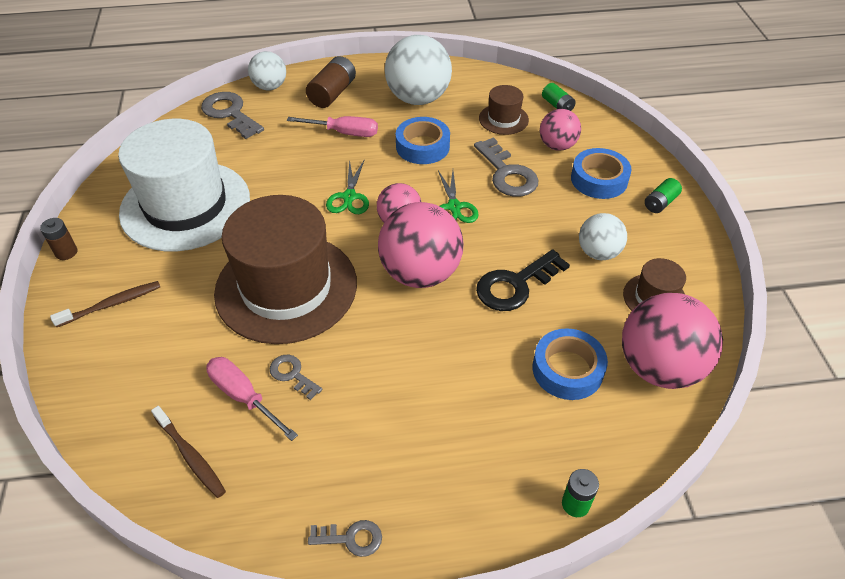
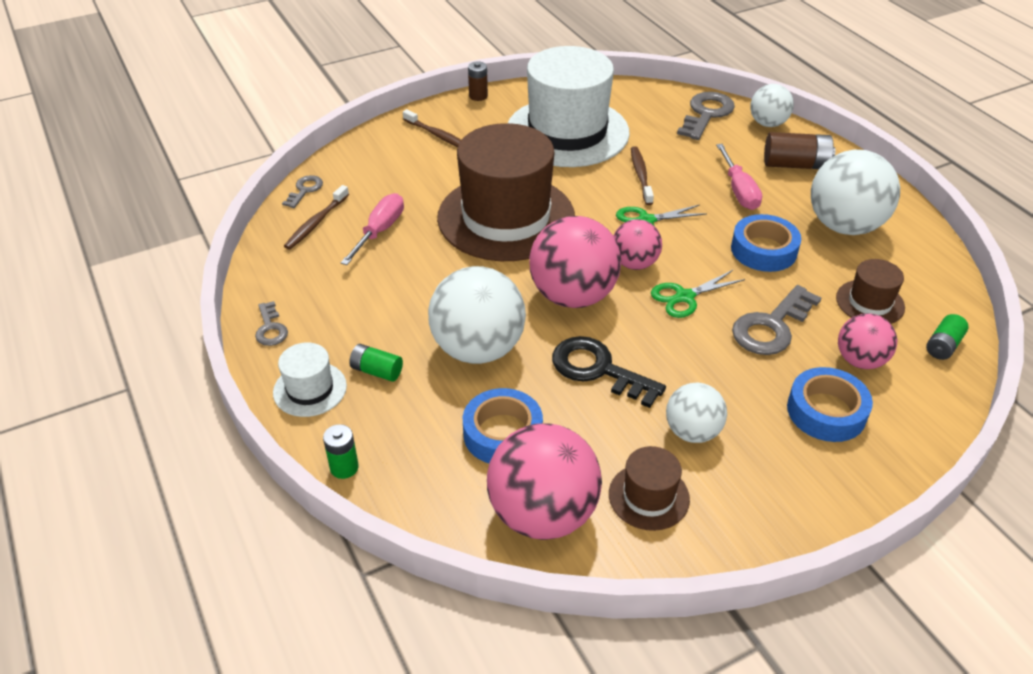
camera: 70 degrees right, 5 degrees down
(286, 180) = (641, 175): none -> brown toothbrush
(292, 375) = (413, 250): grey key -> grey key (305, 190)
(459, 359) = (478, 349): none -> white ball
(461, 515) = (310, 389): none -> white hat
(660, 203) = (827, 481): green battery -> green battery (377, 371)

